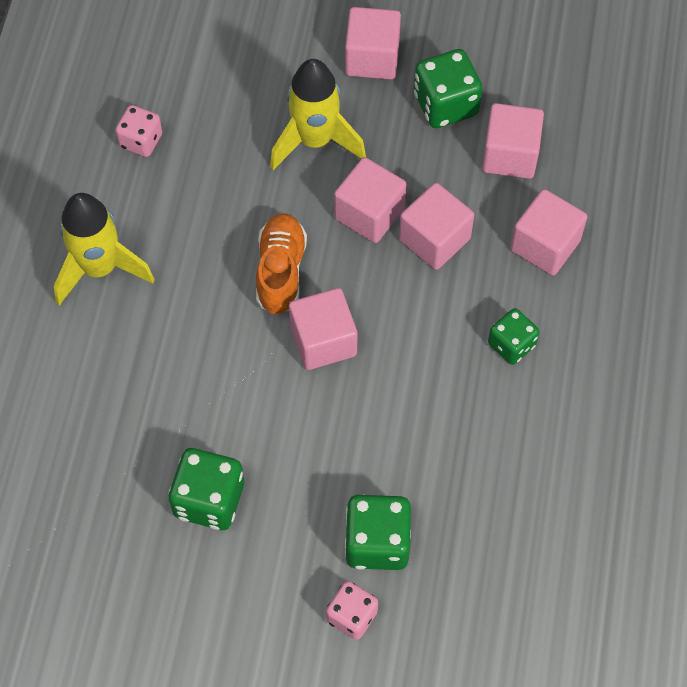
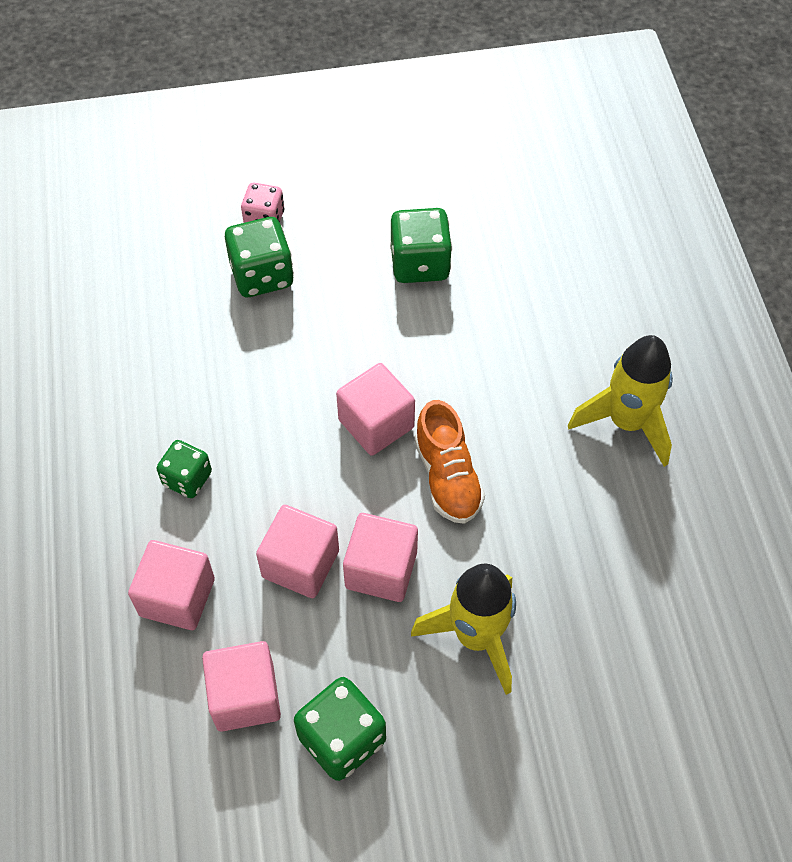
camera: 160 degrees right, 5 degrees down
(141, 141) = (665, 570): pink dice -> none
(372, 58) = (454, 774): pink cube -> none

